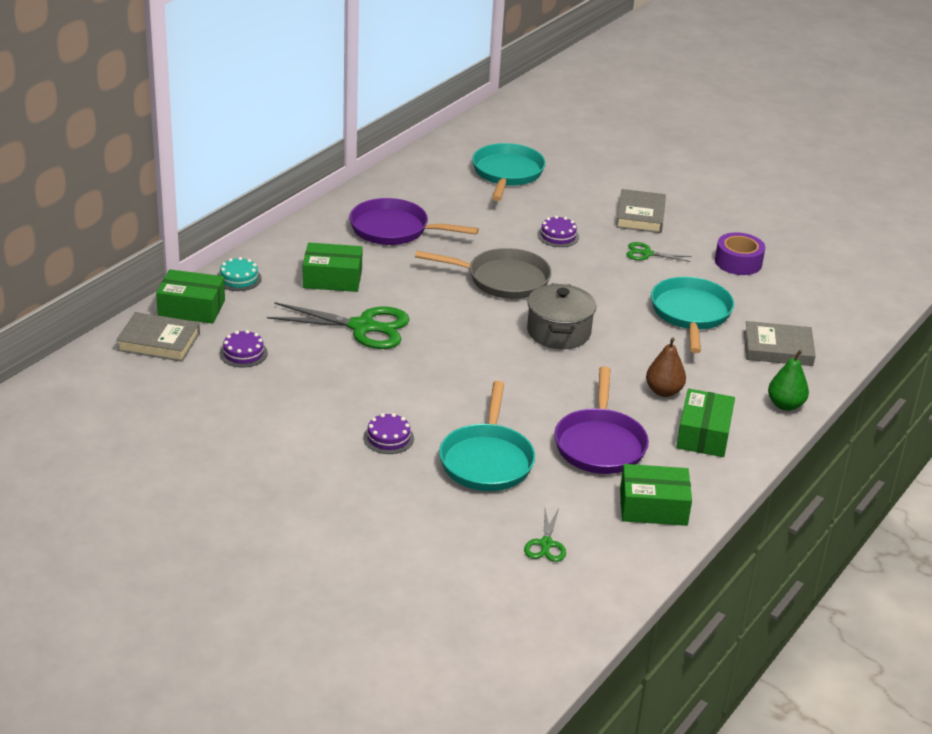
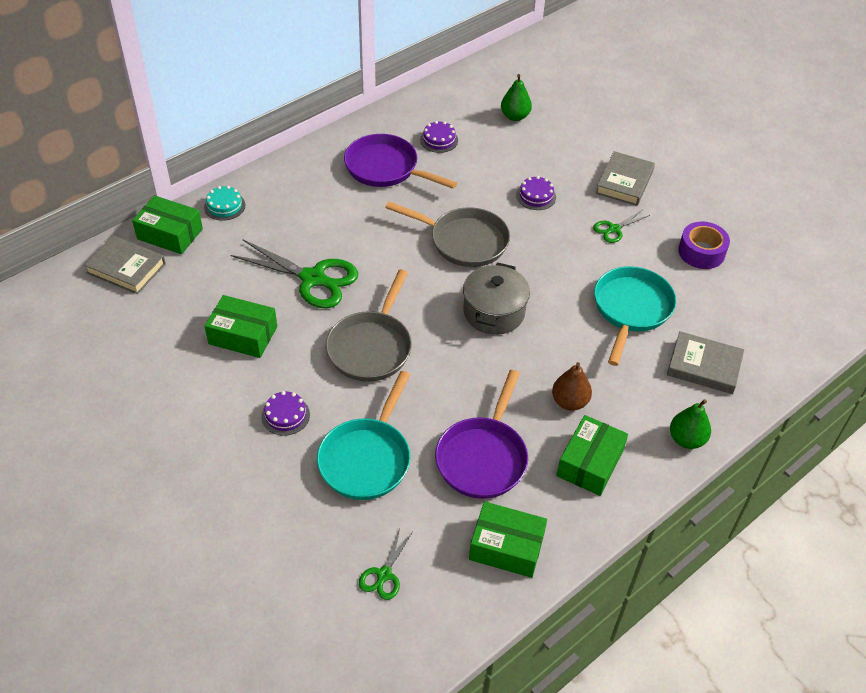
camera: 15 degrees right, 15 degrees up
(243, 353) = (194, 293): purple cake -> purple cake (439, 140)
(332, 278) = (307, 218): green box -> green box (243, 335)
(449, 374) = (371, 347): none -> grey pan
(507, 174) = (515, 116): turquoise pan -> green pear
(647, 253) = (614, 229): green scissors -> green scissors turned 60 degrees counterclockwise

